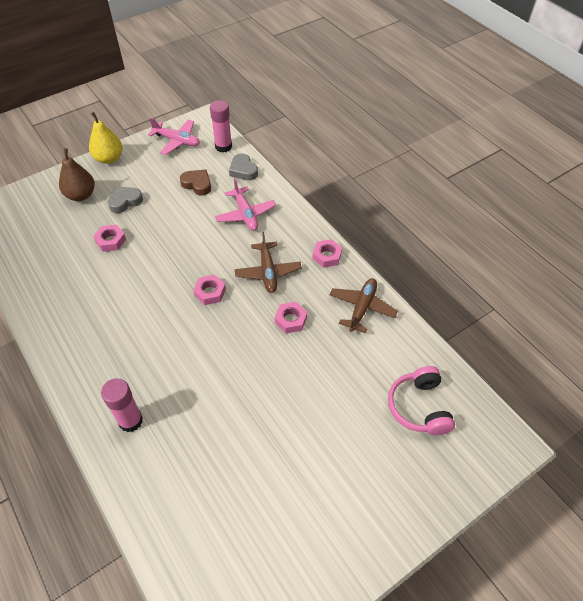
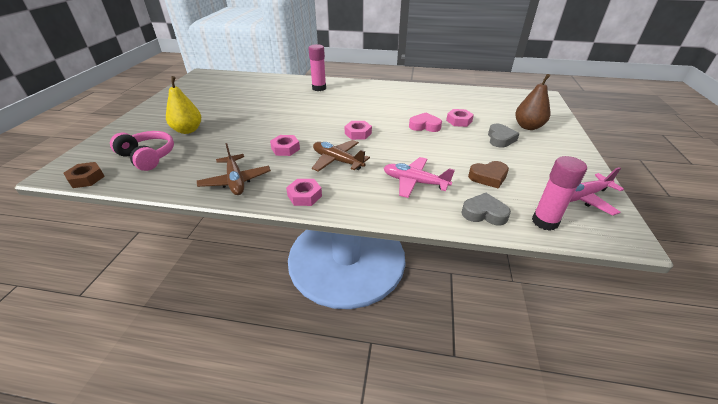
camera: 135 degrees right, 15 degrees down
(109, 158) = (574, 152): yellow pear -> yellow pear (188, 130)
(146, 257) = (424, 126): none -> pink heart
(485, 409) = (86, 178): none -> brown nut

